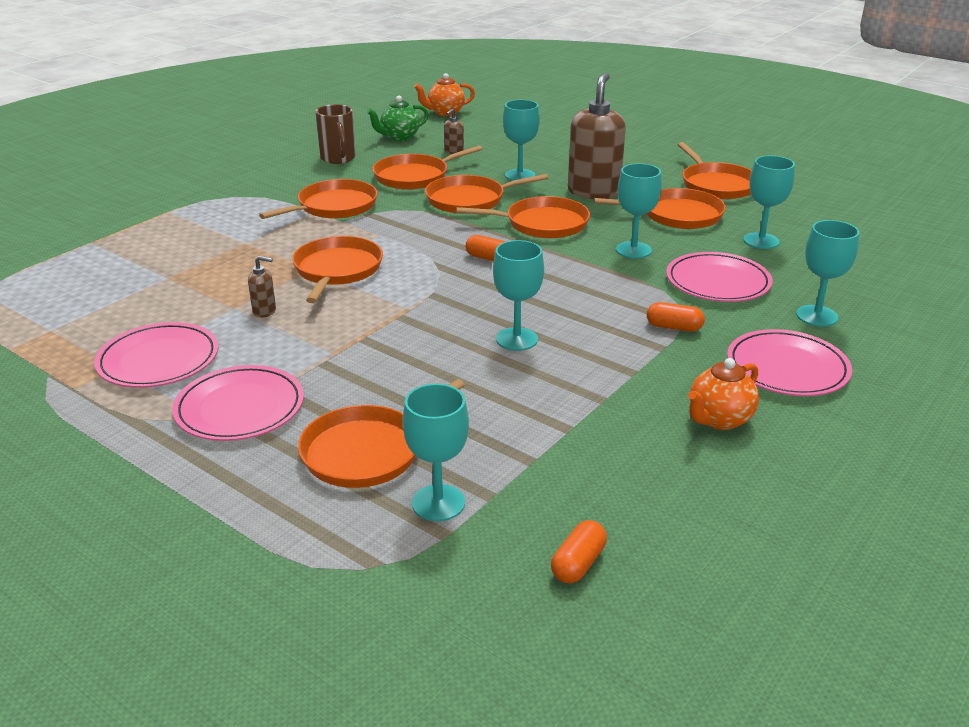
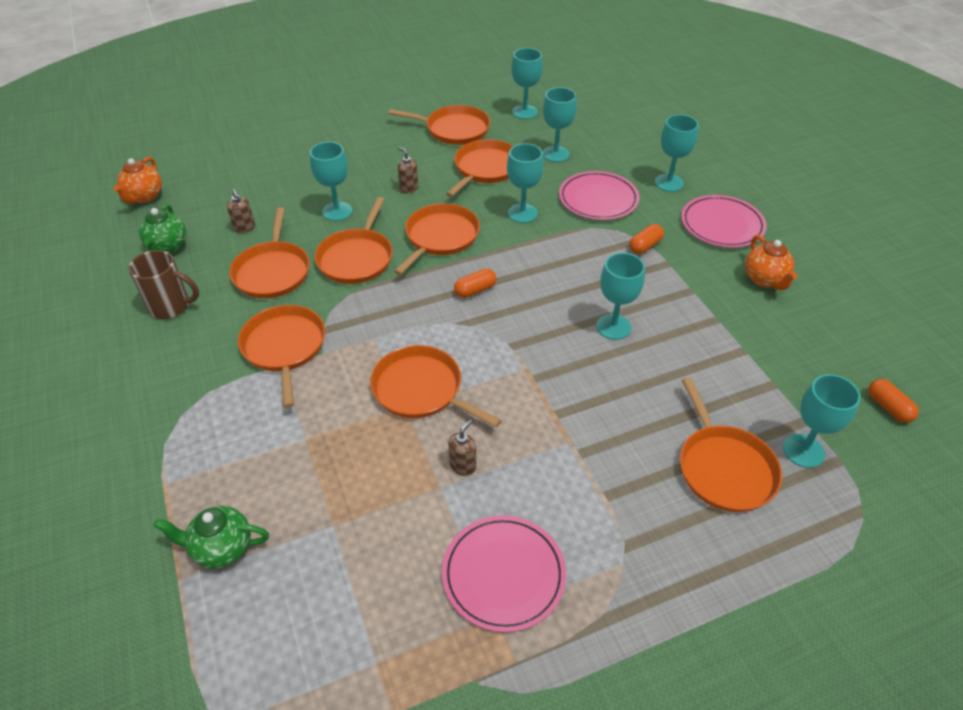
camera: 60 degrees left, 15 degrees up
(124, 247) = (222, 548): none -> green teapot
(240, 408) = (623, 532): pink plate -> none
(593, 192) = (409, 188): brown soap dispenser -> brown soap dispenser, size x0.43
(808, 207) = (525, 112): none -> turquoise goblet

